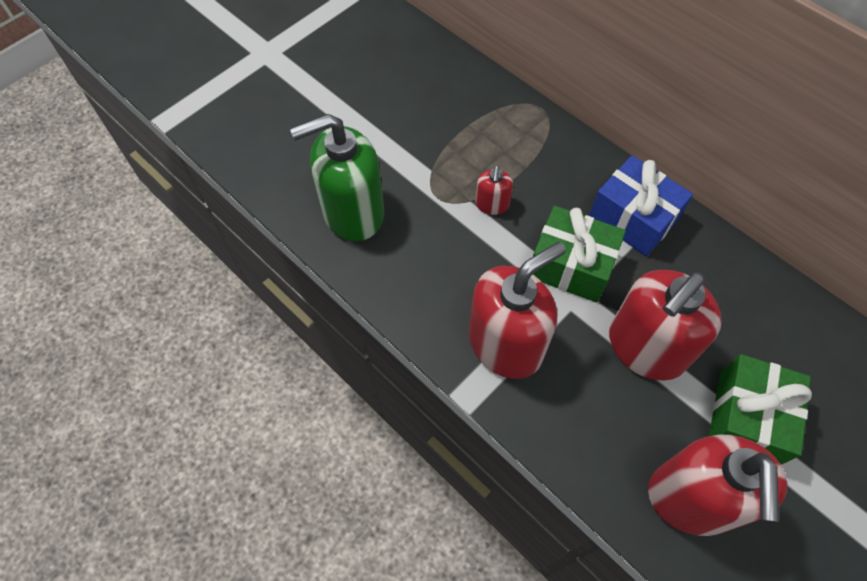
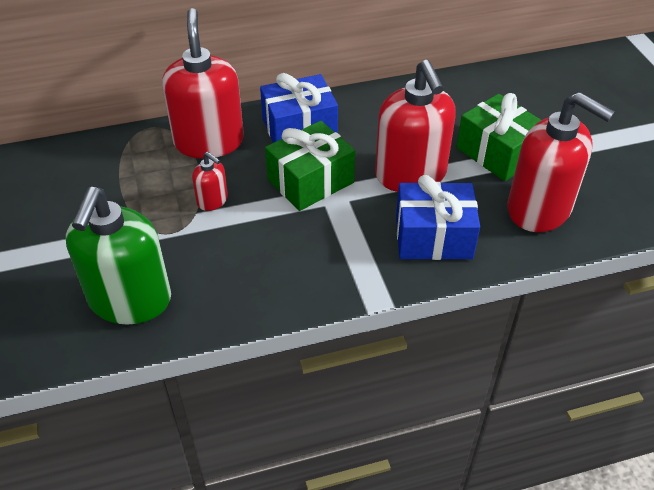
camera: 60 degrees left, 15 degrees down
(506, 344) = (348, 253): red soap dispenser -> red soap dispenser (209, 141)
(577, 409) = (433, 237): none -> blue gift

